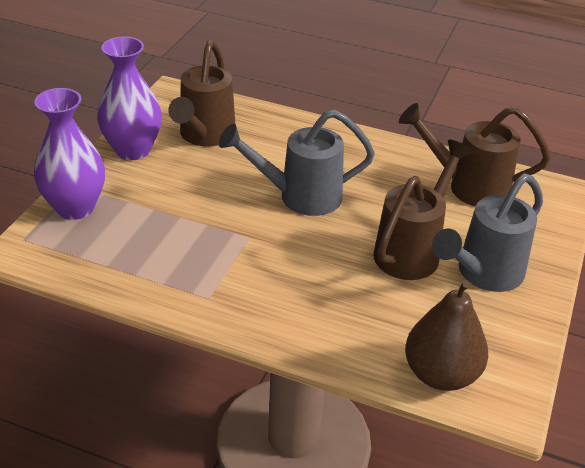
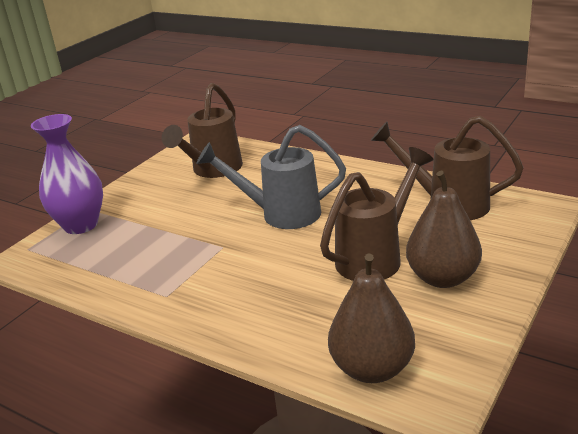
camera: 15 degrees right, 10 degrees down
(133, 150) = (148, 182): purple vase -> none
(483, 274) = (442, 278): grey watering can -> brown pear

